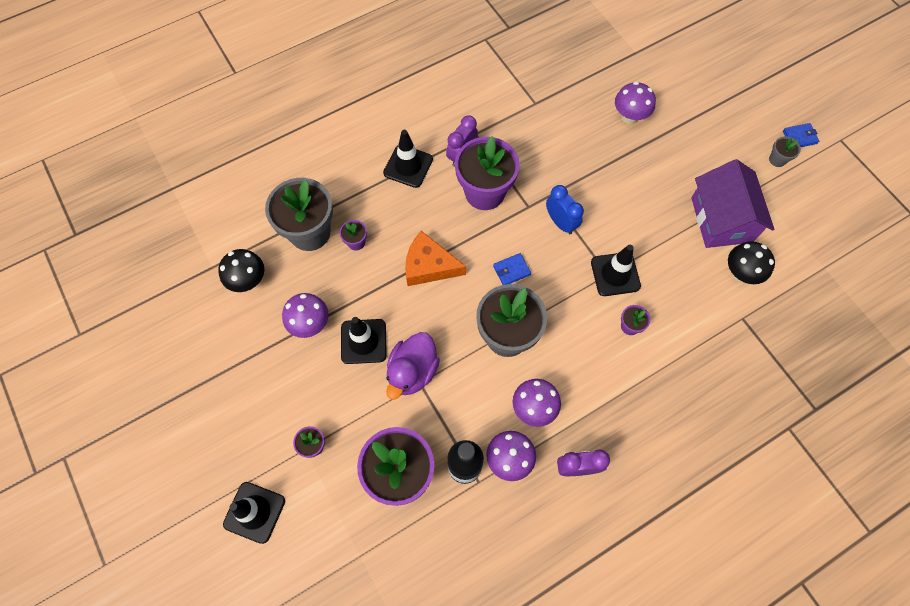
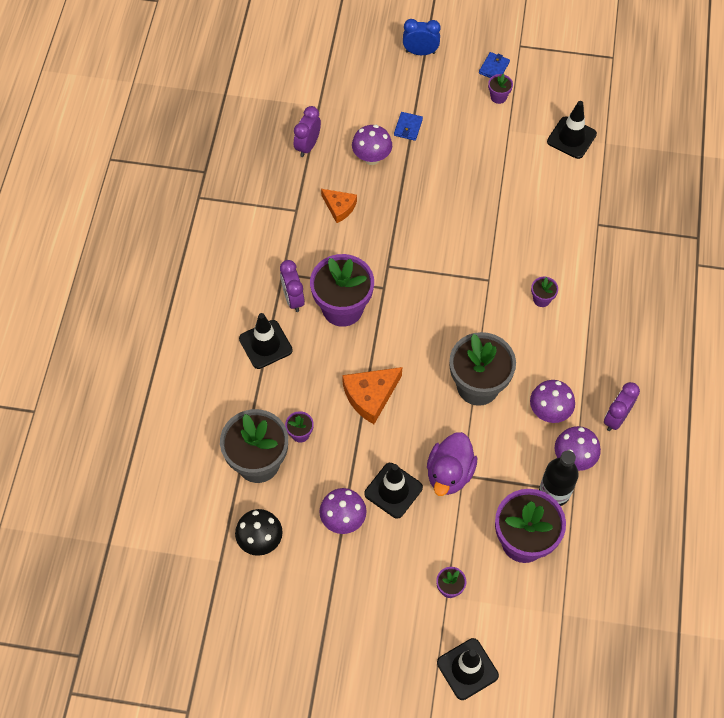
camera: 50 degrees left, 5 degrees down
(412, 371) = (449, 473): purple duck -> purple duck turned 45 degrees clockwise
(511, 270) = (427, 341): blue wallet -> blue wallet (408, 127)
(560, 222) = (418, 277): blue clock -> blue clock (420, 52)
(566, 127) = (339, 207): none -> orange cheese
(595, 70) = (307, 146): none -> purple clock
(615, 274) = (493, 275): black traffic cone -> black traffic cone (571, 138)
(721, 219) = (512, 172): purple house -> none
(740, 273) = (564, 196): black mushroom -> none
(777, 159) = (498, 97): grey flower pot -> purple flower pot

